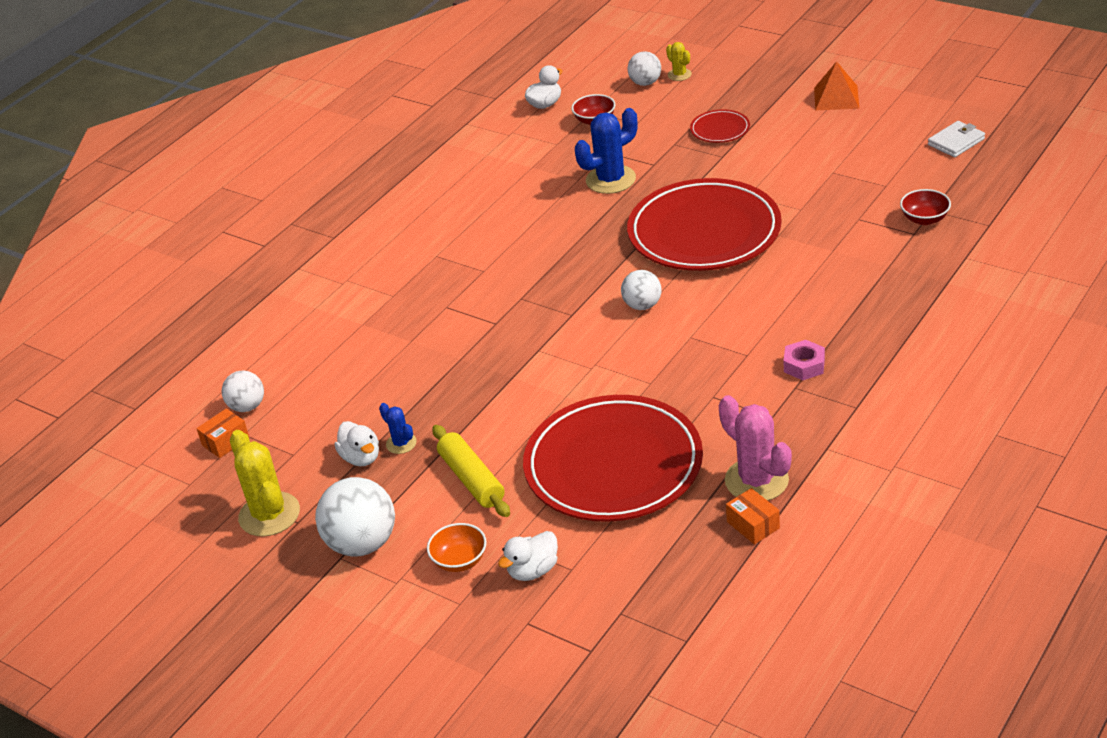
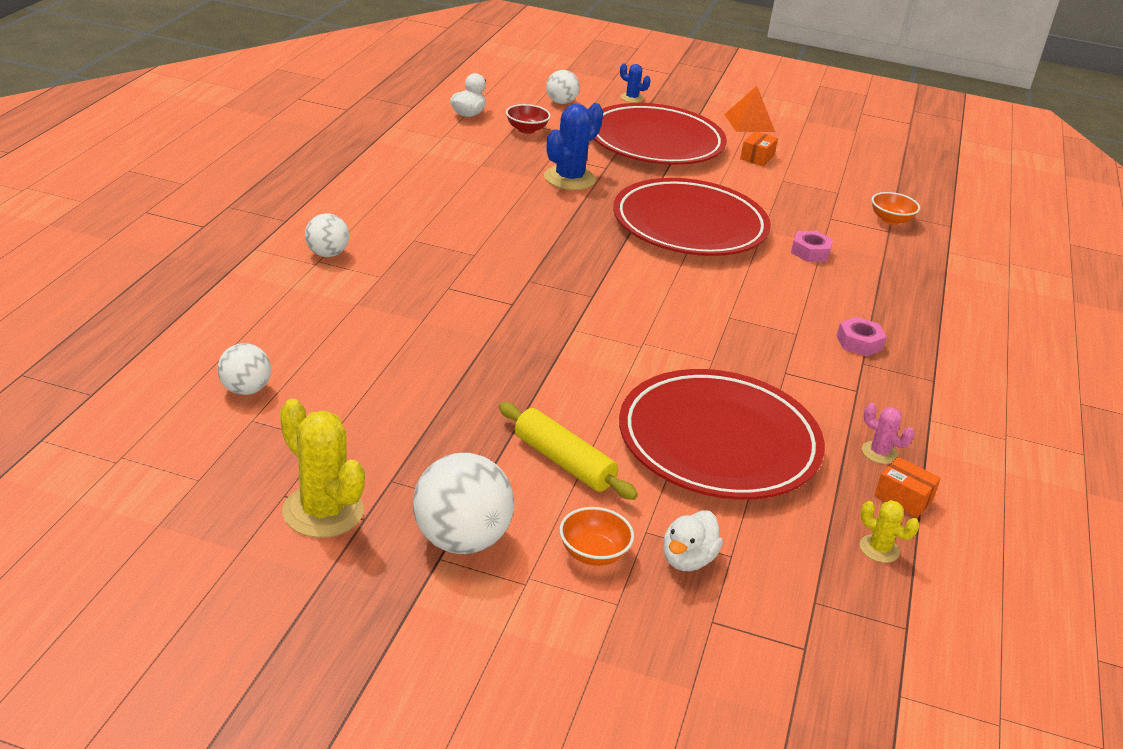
camera: 25 degrees left, 5 degrees down
(225, 441) = (231, 429): orange box -> orange box (757, 157)
(361, 458) = (416, 442): white duck -> none
(401, 443) = (459, 426): blue cactus -> blue cactus (632, 98)
(642, 305) = (663, 288): white ball -> white ball (327, 254)
(679, 75) = (591, 98): yellow cactus -> yellow cactus (879, 549)
(720, 129) = (655, 142): red plate -> red plate, size x2.38
(756, 480) = (879, 453): pink cactus -> pink cactus, size x0.52
(812, 261) = (810, 252): none -> pink nut
(924, 219) = (891, 220): red bowl -> orange bowl
(956, 142) = (878, 161): white wallet -> none

